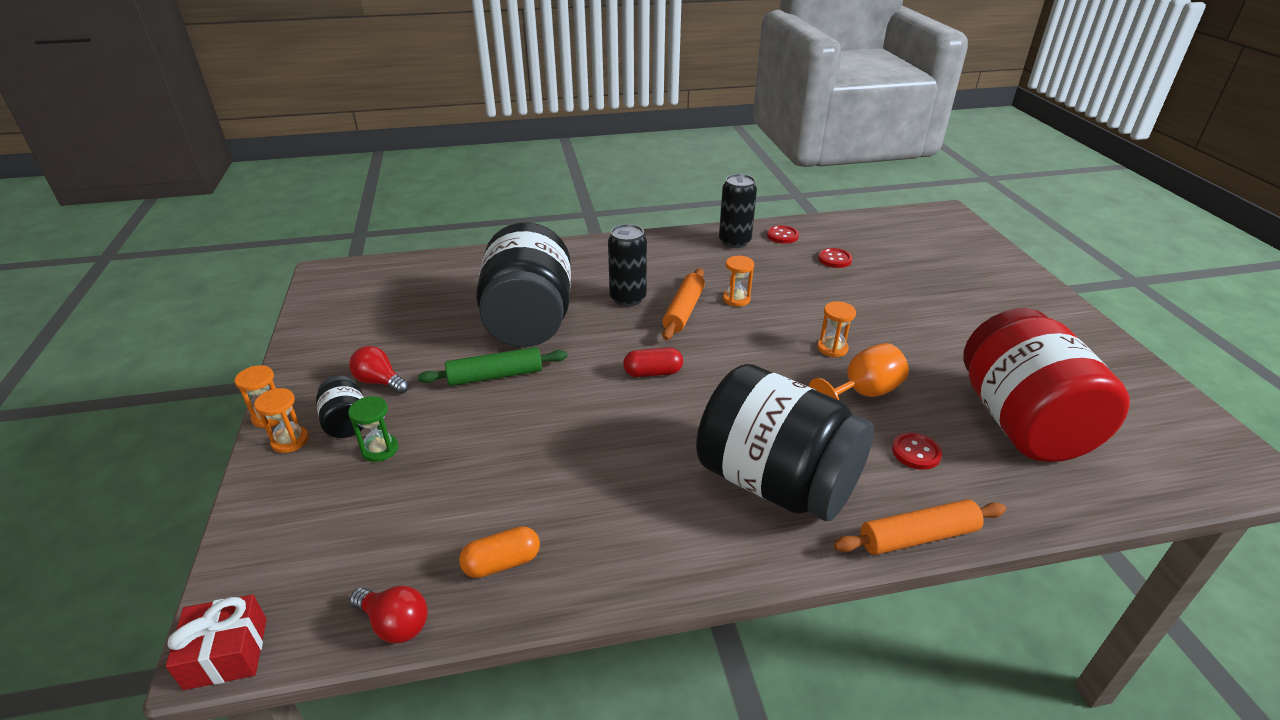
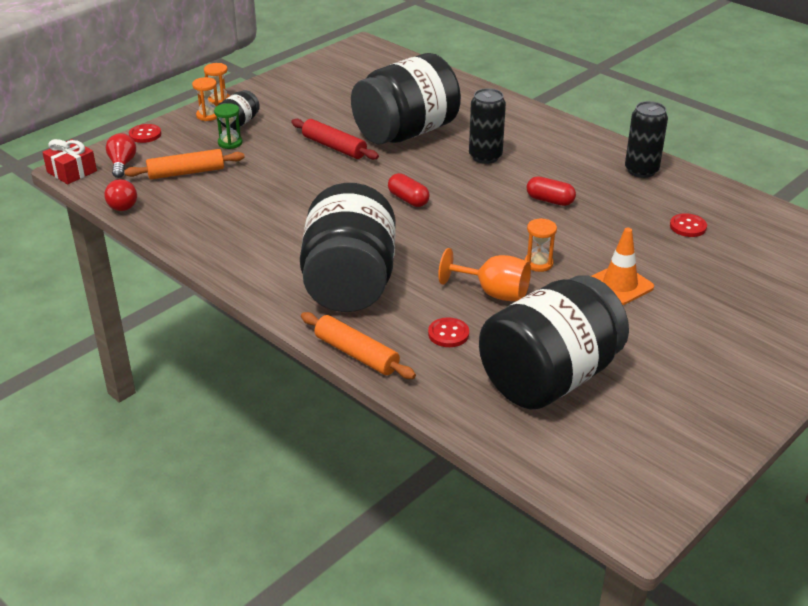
camera: 55 degrees right, 0 degrees up
(380, 382) = (283, 115): red light bulb -> red light bulb (122, 164)
(495, 376) = (334, 147): green rolling pin -> red rolling pin
(502, 563) = (188, 216): orange capsule -> none
(684, 311) = (501, 184): orange rolling pin -> orange rolling pin (186, 173)
(736, 299) = (550, 200): orange hourglass -> red capsule
(782, 236) = (689, 189): red button -> red button (145, 135)
(896, 324) = (620, 285): none -> orange traffic cone
(1021, 422) = (549, 378): red jar -> black jar

